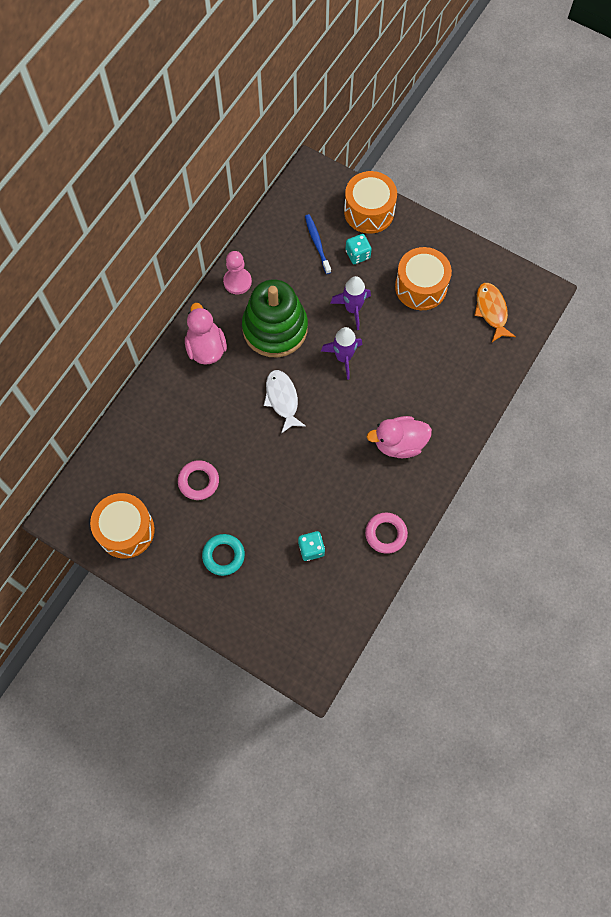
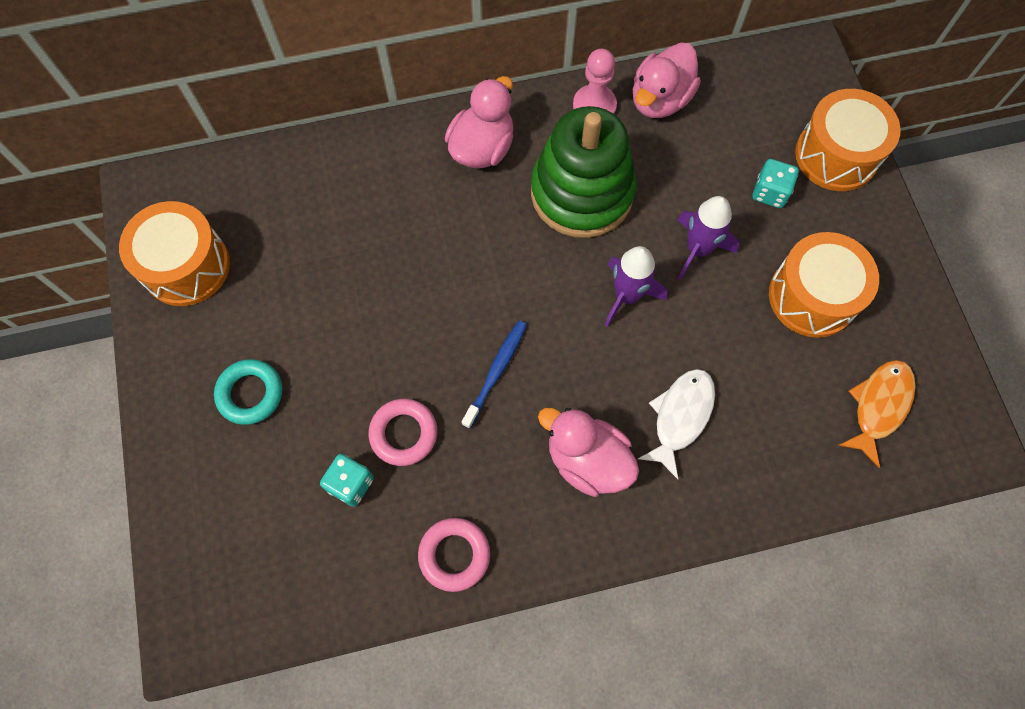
camera: 45 degrees right, 0 degrees up
(198, 481) = (316, 285): pink ring -> pink ring (404, 433)
(264, 252) = (660, 100): none -> pink duck
(282, 399) = (505, 279): white fish -> white fish (680, 417)
(317, 243) = (733, 140): blue toothbrush -> blue toothbrush (496, 371)

